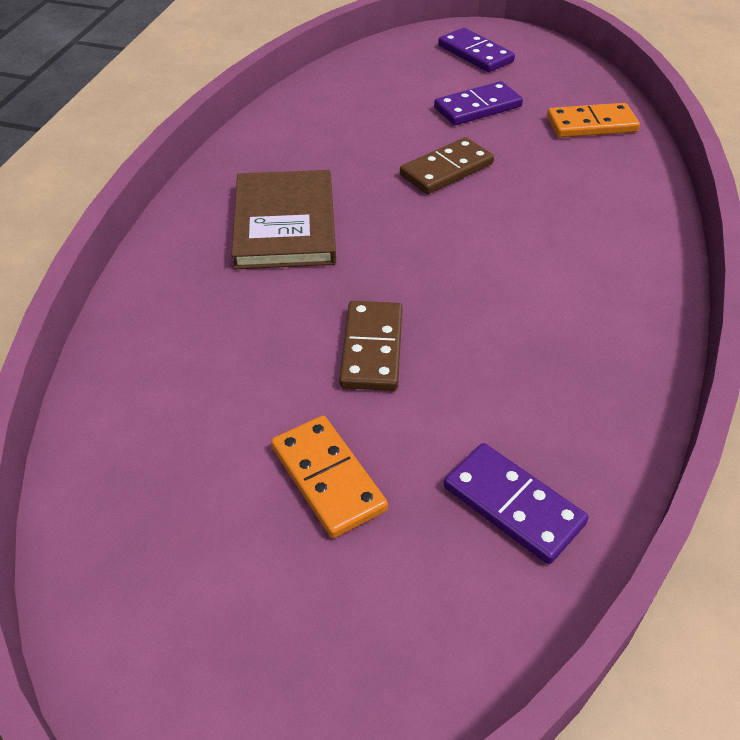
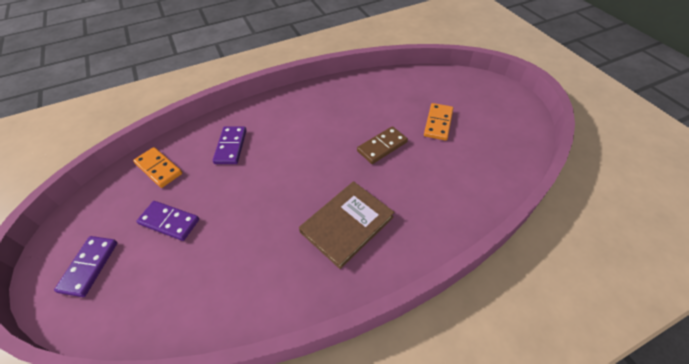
camera: 130 degrees left, 5 degrees up
(446, 169) = (246, 196): brown domino -> none
(513, 505) = (398, 88): purple domino -> purple domino (230, 146)

